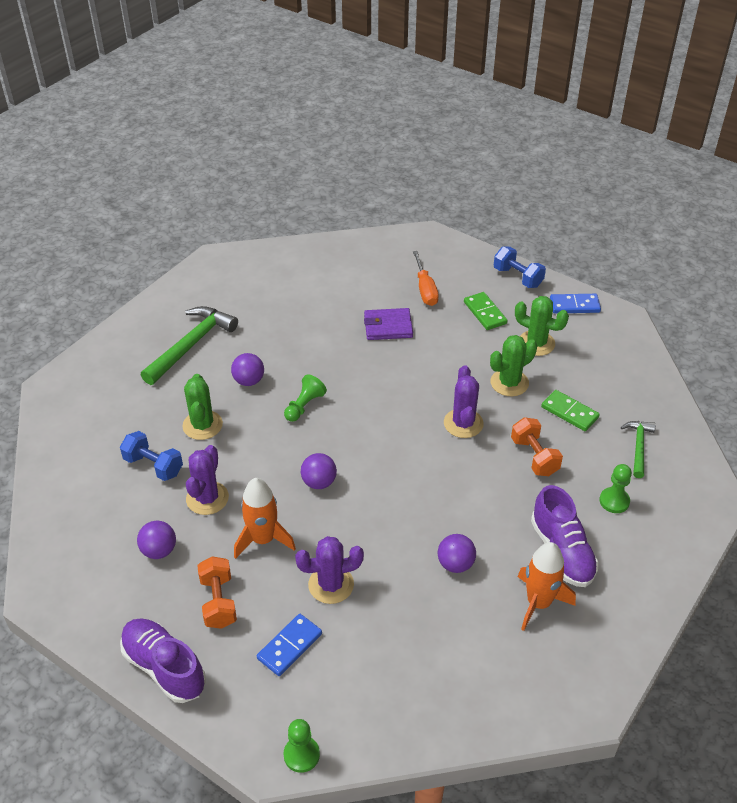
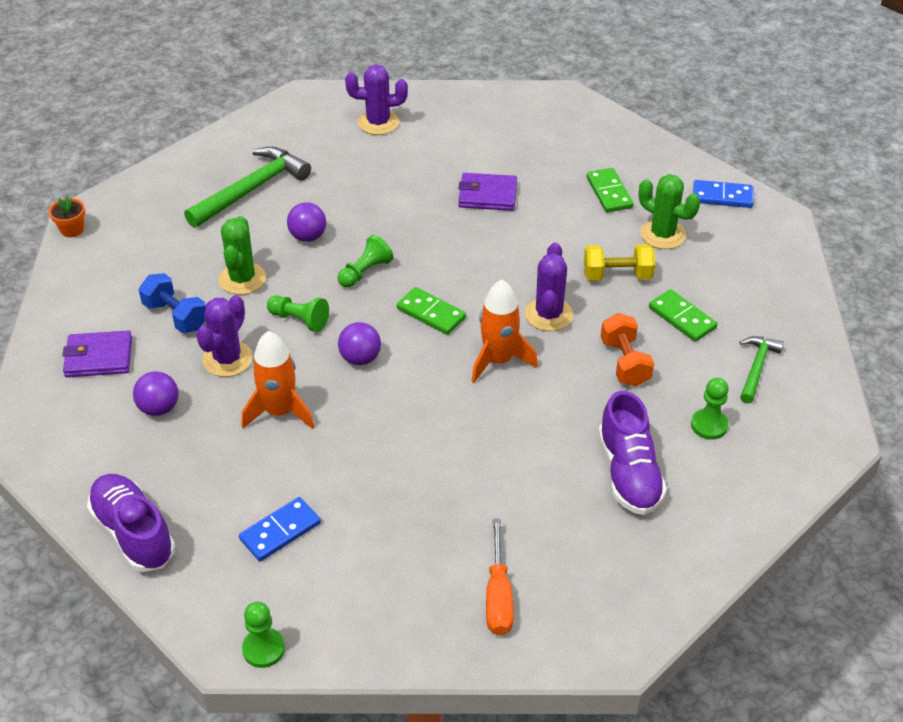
camera: 10 degrees right, 0 degrees up
(45, 399) = (72, 229): none -> orange flower pot
(95, 512) = (99, 357): none -> purple wallet
(218, 602) = (212, 472): orange dumbbell -> none
(260, 455) = (299, 320): none -> green pawn
(331, 585) = (345, 472): purple cactus -> purple cactus (378, 123)
(367, 435) = (431, 313): none -> green domino
(425, 289) = (543, 157): orange screwdriver -> orange screwdriver (498, 595)
(455, 564) = (497, 469): purple ball -> none
(509, 383) = (617, 275): green cactus -> yellow dumbbell
(517, 277) = (660, 156): blue dumbbell -> none
(538, 603) = (584, 526): orange rocket -> orange rocket (498, 360)

